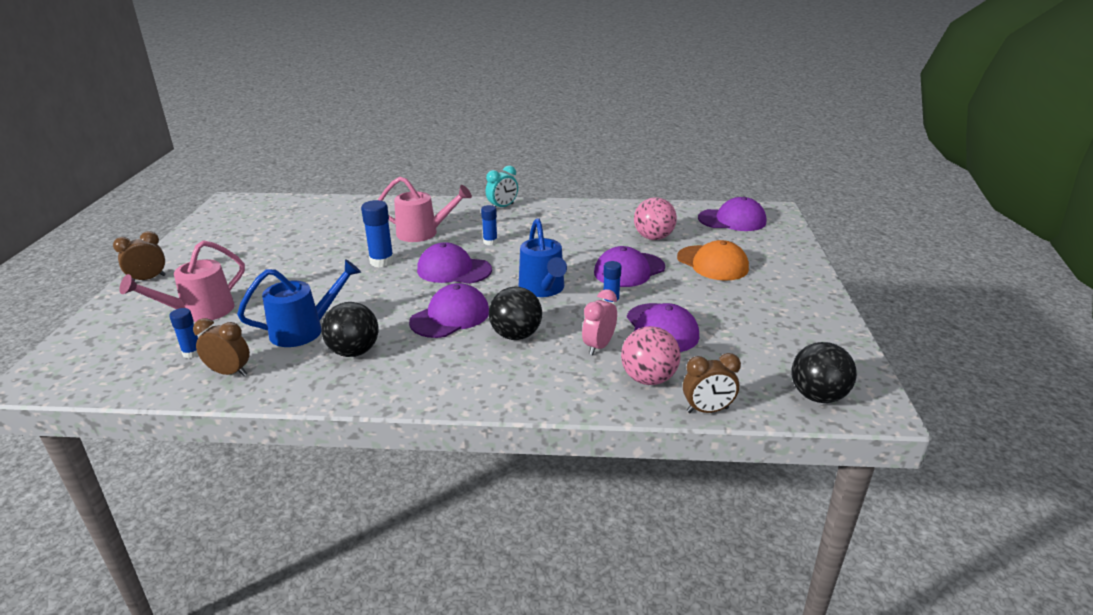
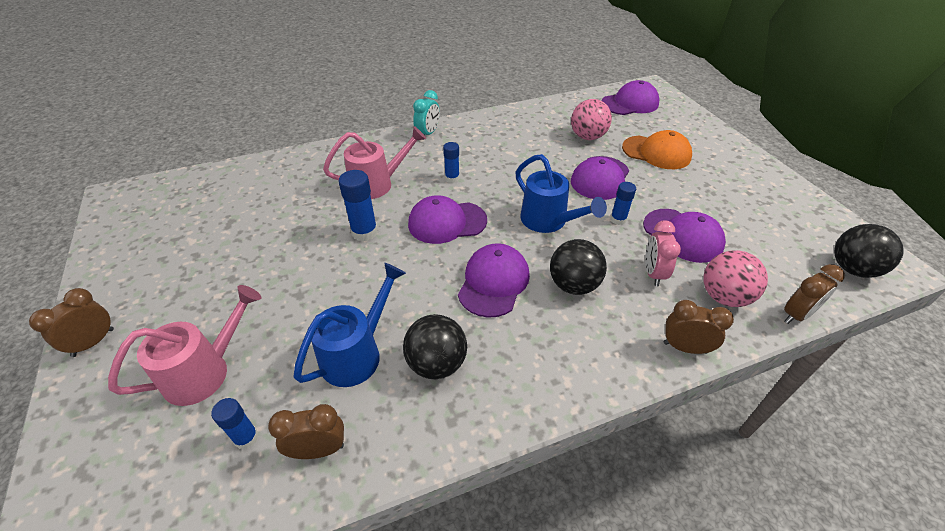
camera: 25 degrees left, 15 degrees up
(199, 312) = (206, 371): pink watering can -> pink watering can turned 150 degrees counterclockwise
(567, 400) = (685, 347): none -> brown clock

